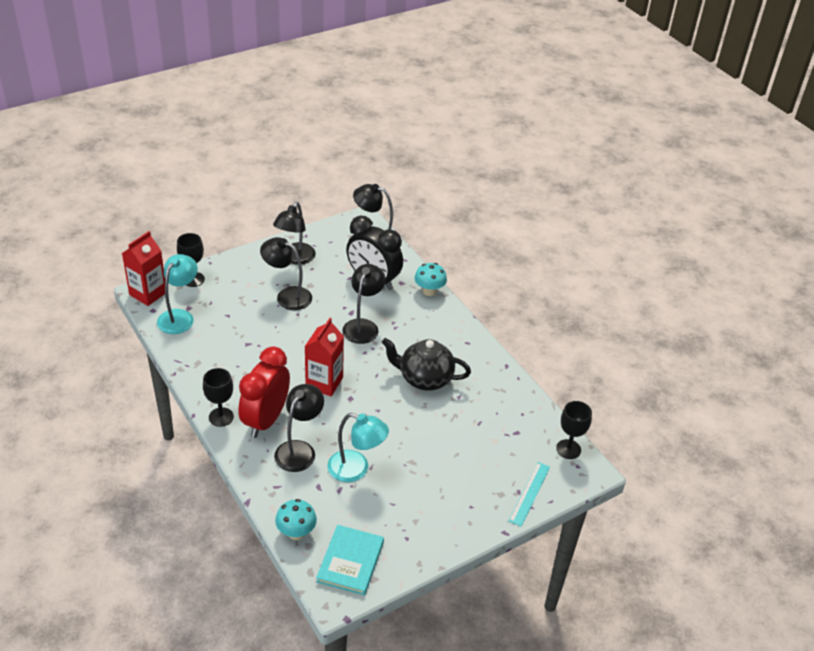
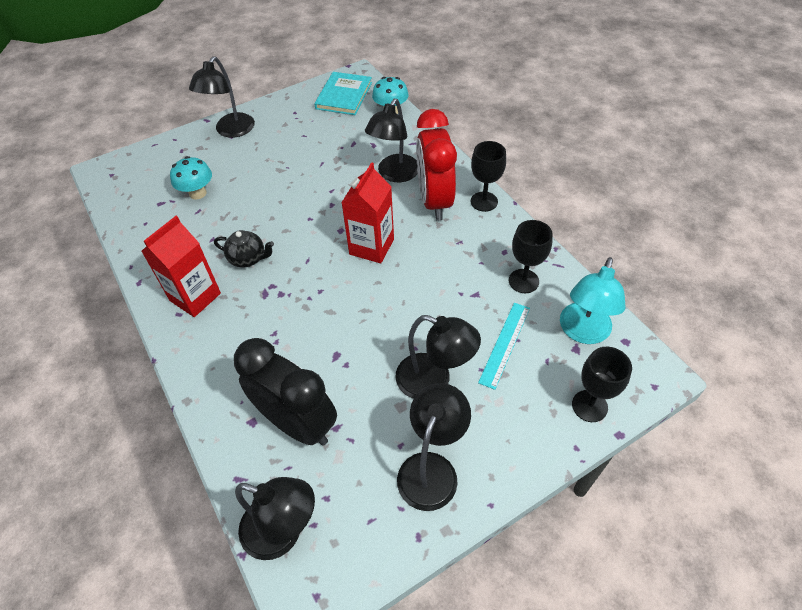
camera: 175 degrees left, 10 degrees up
(148, 293) = (647, 372): red carton -> red carton (195, 297)
(265, 420) = (434, 201): red clock -> red clock turned 150 degrees clockwise
(356, 469) = (336, 160): turquoise lamp -> none
(363, 326) = (319, 332): black lamp -> black lamp (231, 131)
(424, 379) = (248, 258): black teapot -> black teapot, size x0.58
(429, 291) = (209, 405): turquoise mushroom -> turquoise mushroom (197, 193)
(529, 493) = (171, 149): turquoise ruler -> turquoise ruler (505, 344)
(568, 449) = (112, 189): black goblet -> black goblet (523, 281)

